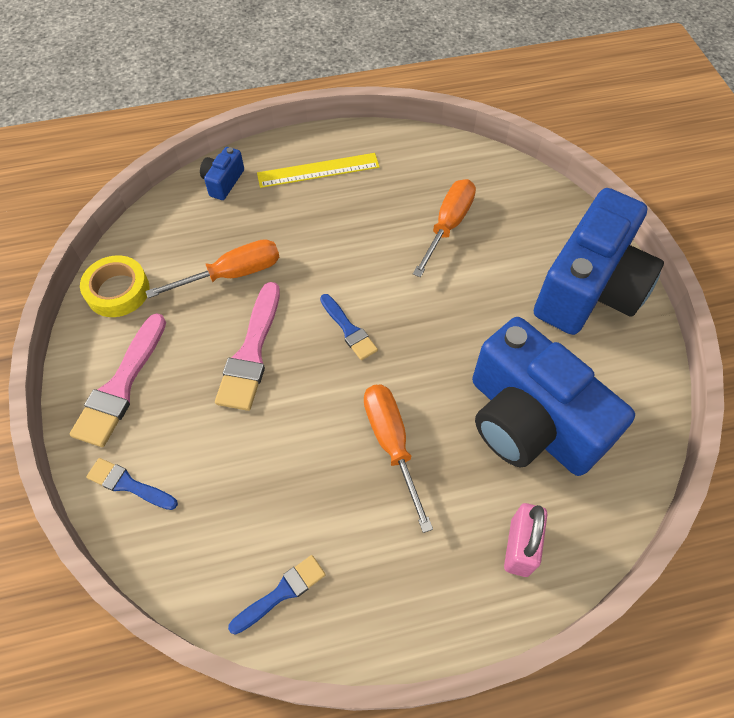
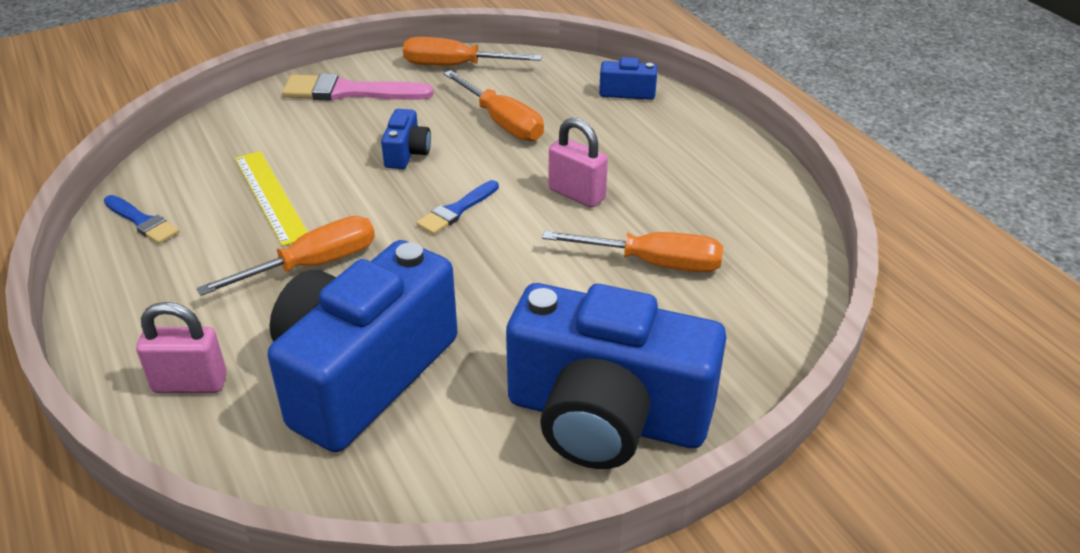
camera: 75 degrees right, 20 degrees down
(118, 291) = (455, 66): yellow tape -> orange screwdriver
(129, 484) = (248, 118): blue brush -> none
(251, 352) = (407, 153): pink brush -> blue camera
(318, 170) = (685, 148): yellow ruler -> yellow ruler (270, 196)
(354, 248) = (576, 194): none -> pink padlock

